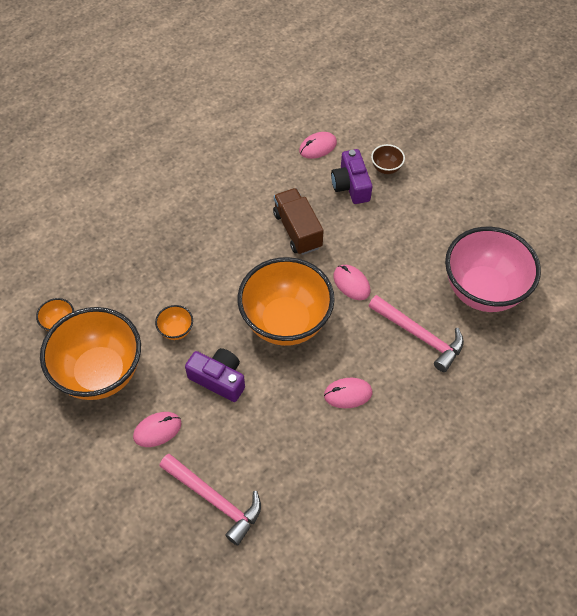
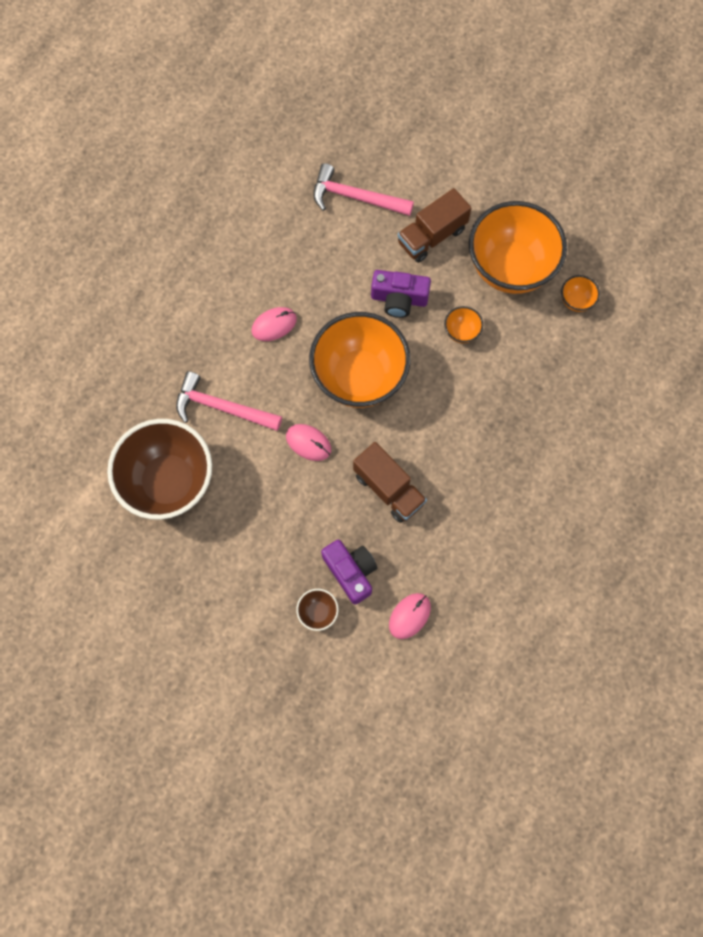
camera: 160 degrees right, 15 degrees up
(157, 430) = (432, 236): pink mouse -> brown truck
(483, 291) = (169, 482): pink bowl -> brown bowl

